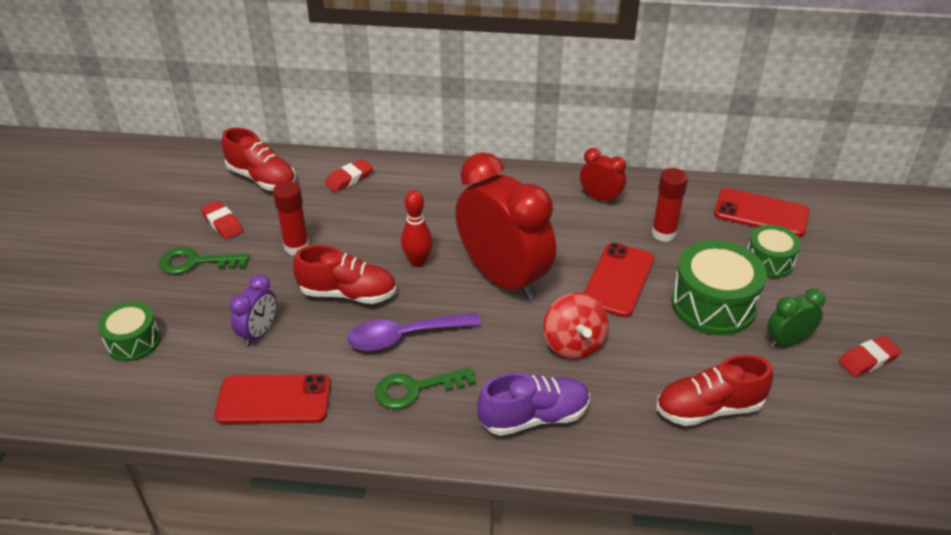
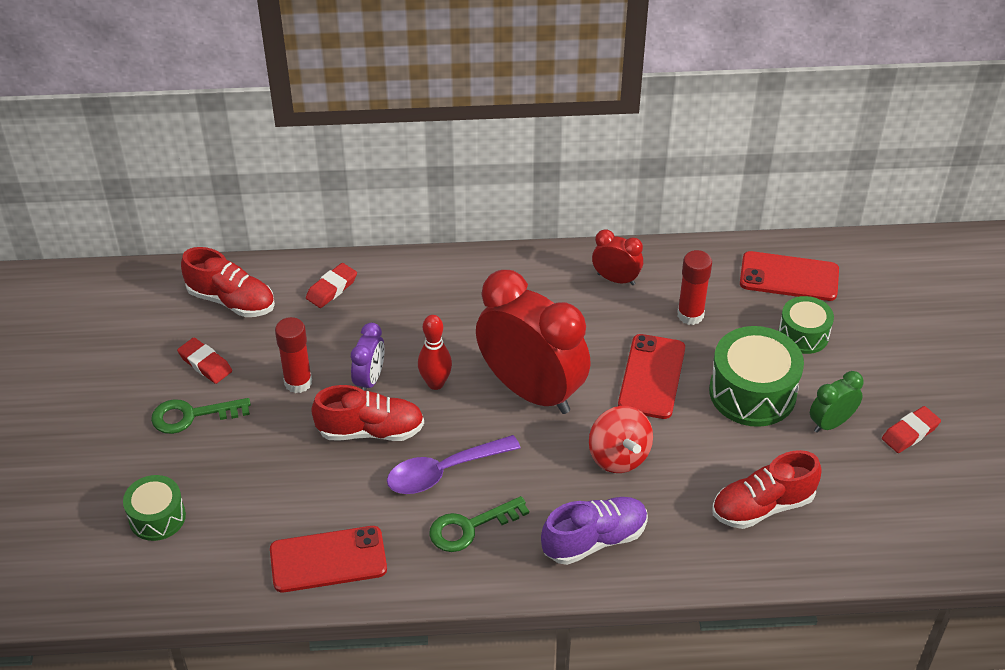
camera: 10 degrees left, 5 degrees up
(259, 333) = (289, 488): purple clock -> purple clock (370, 380)

